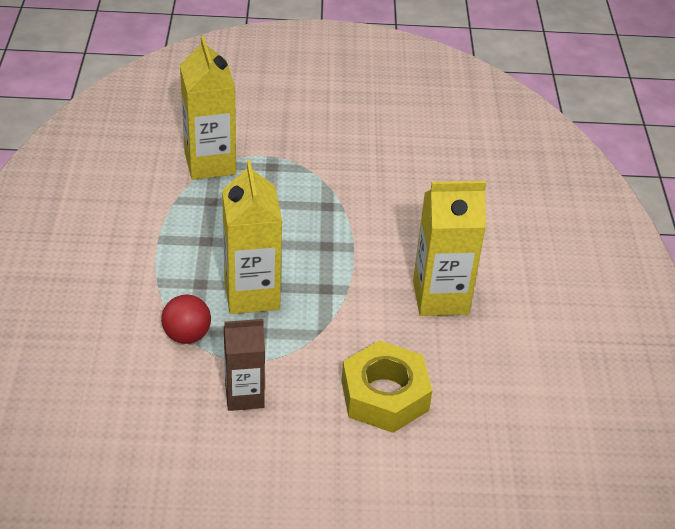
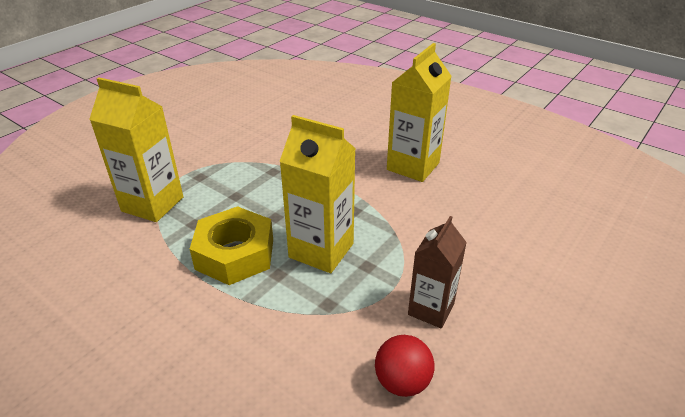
camera: 50 degrees left, 5 degrees down
(187, 335) = (330, 312): red ball -> red ball (402, 382)
(384, 395) = (487, 233): yellow nut -> yellow nut (235, 254)

